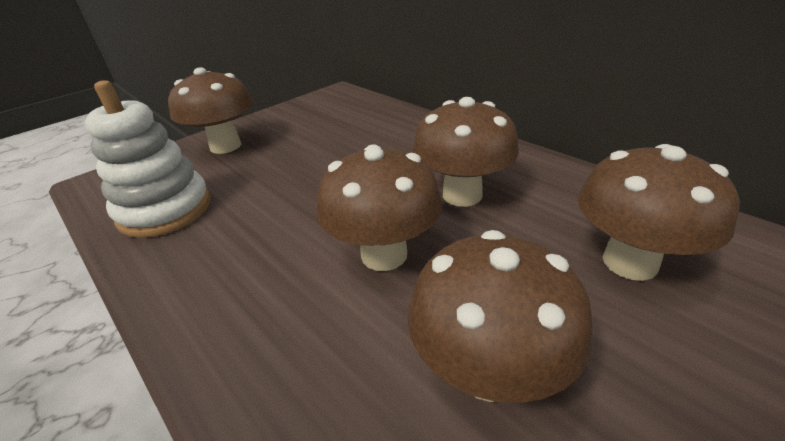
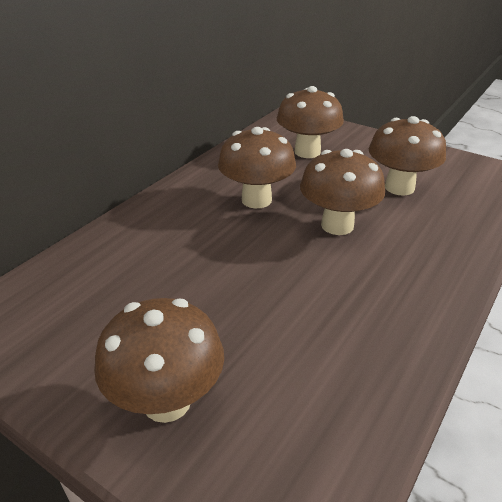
camera: 105 degrees left, 0 degrees up
(165, 210) = (336, 389): white stacking toy -> none

